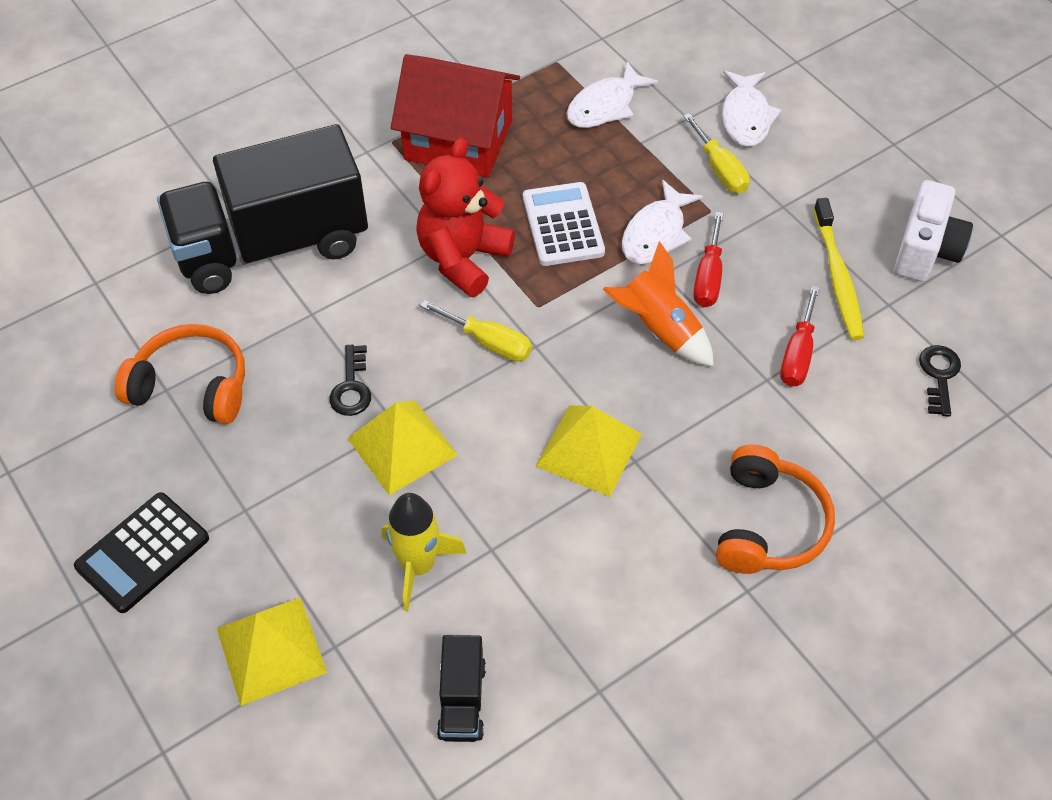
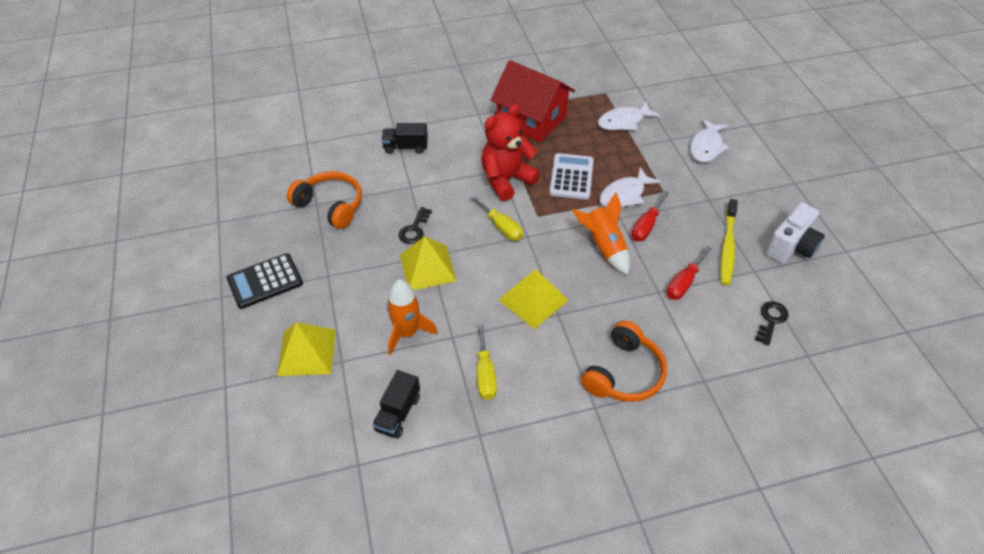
camera: 20 degrees right, 5 degrees down
(272, 245) = (406, 147): black truck -> black truck, size x0.41
(418, 565) = (407, 333): yellow rocket -> orange rocket
(720, 169) = (678, 170): yellow screwdriver -> yellow screwdriver (485, 374)

